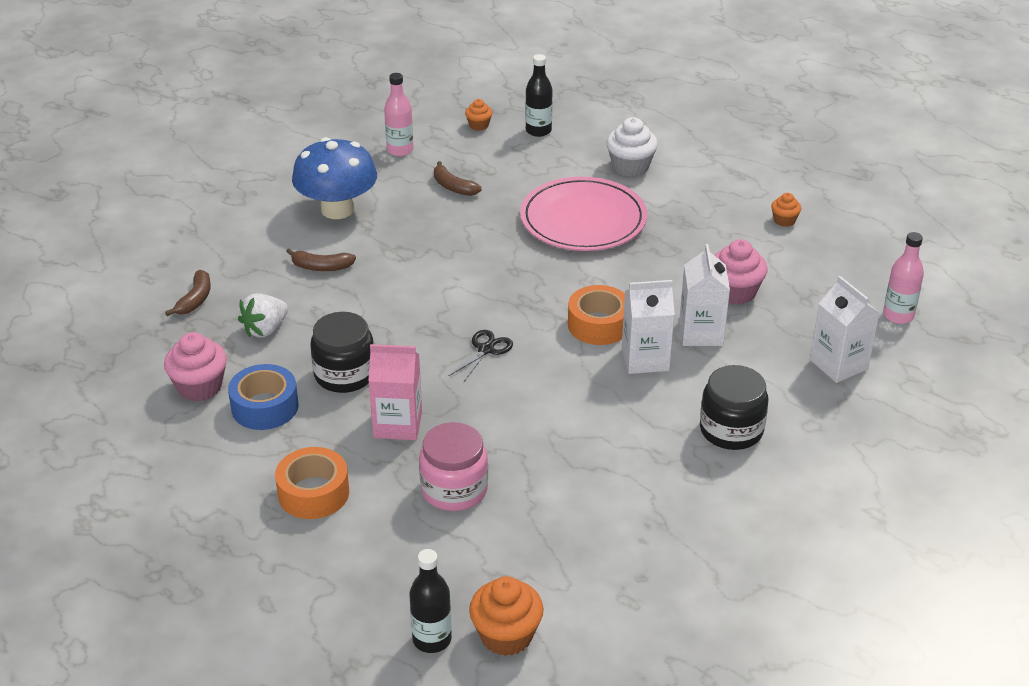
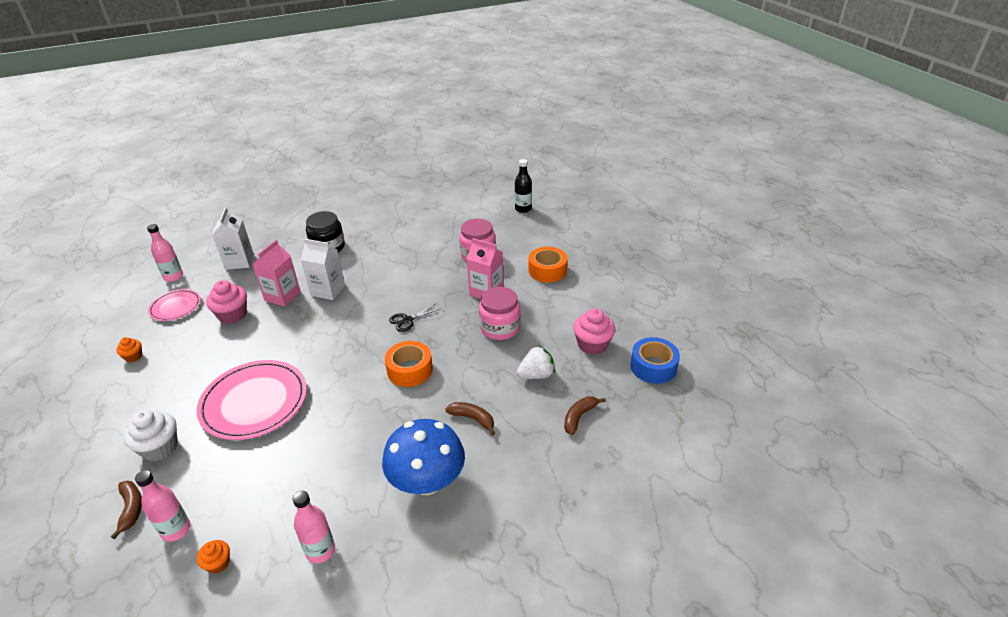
camera: 155 degrees left, 0 degrees up
(265, 407) = (556, 321): blue tape -> blue tape (653, 367)
(345, 375) = (500, 328): black jar -> pink jar
(453, 187) = (314, 475): brown banana -> brown banana (131, 509)
(506, 635) = (493, 204): orange cupcake -> none
(538, 131) = (176, 530): black bottle -> pink bottle
(598, 325) = (330, 317): orange tape -> orange tape (410, 370)
(701, 333) = (282, 296): white carton -> pink carton
(826, 280) = (175, 307): none -> pink plate

